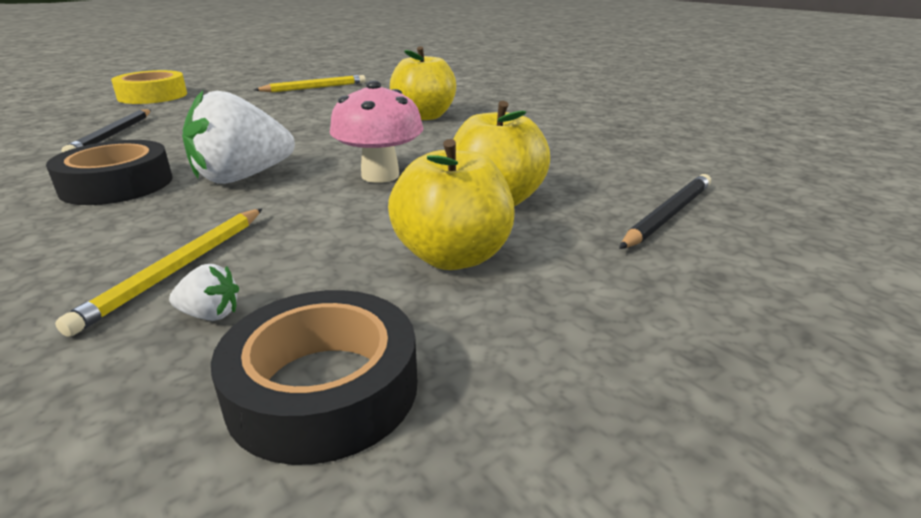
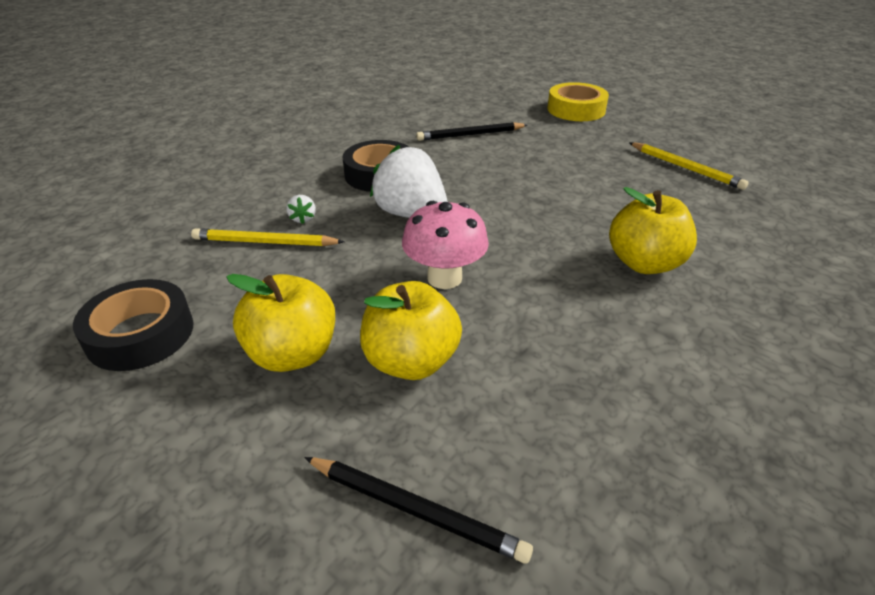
camera: 75 degrees right, 10 degrees up
(210, 315) = (214, 272): white strawberry -> white strawberry (303, 219)

